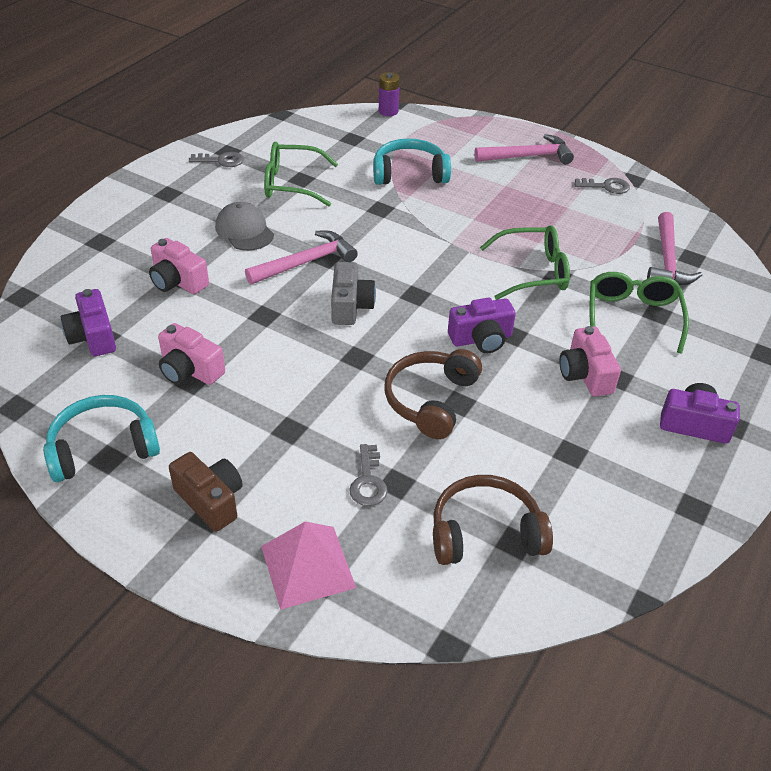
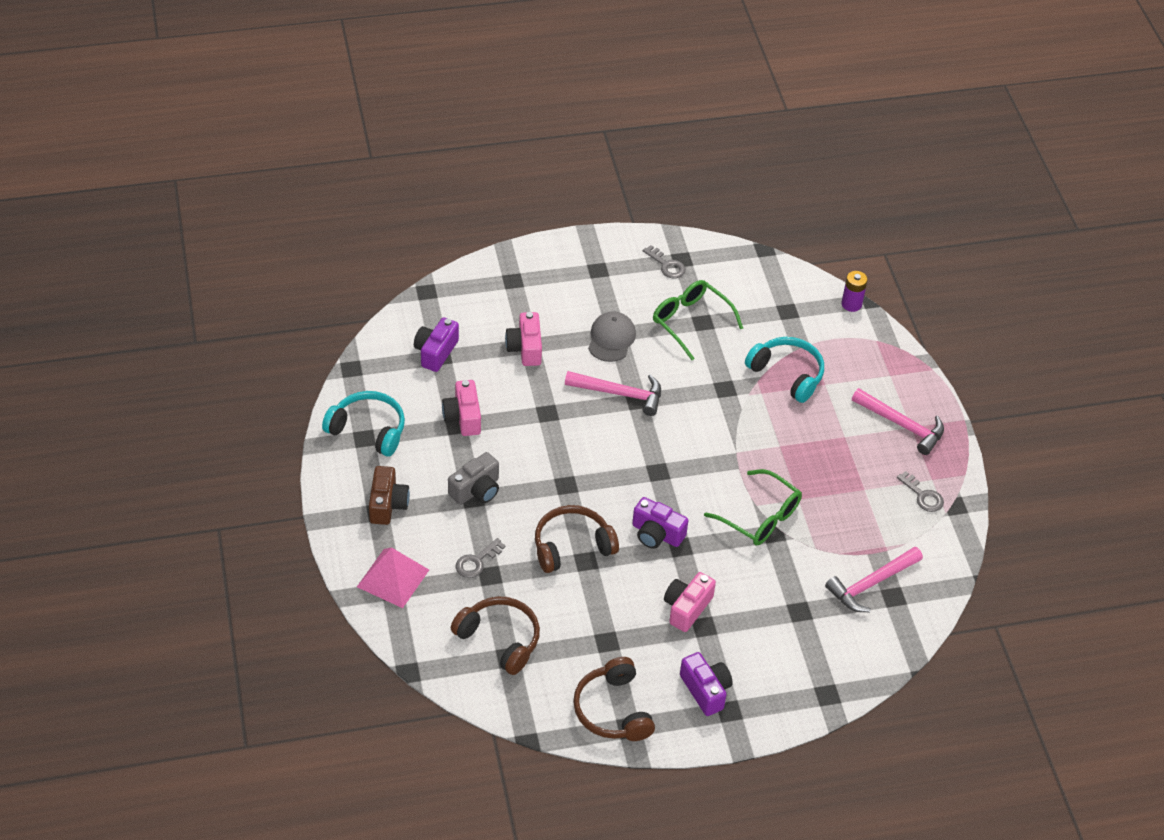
camera: 45 degrees right, 5 degrees up
(350, 306) = (606, 447): grey camera -> grey camera (476, 490)
(632, 316) = (778, 600): green glasses -> none
(660, 506) = (612, 710): none -> brown headphones

